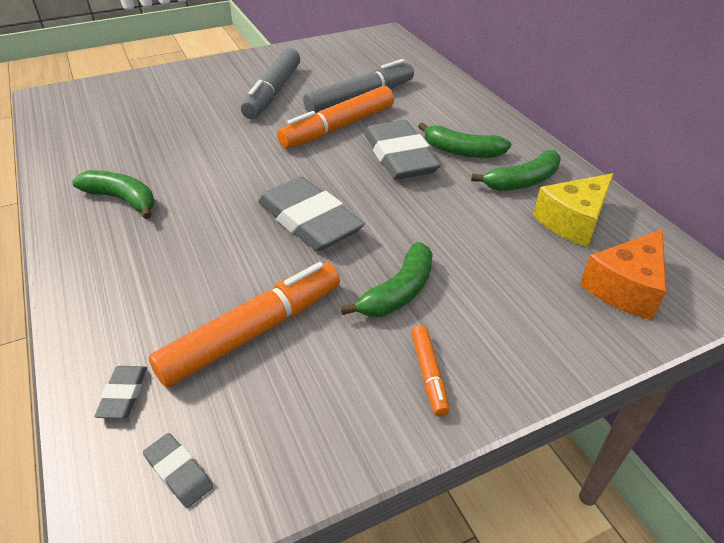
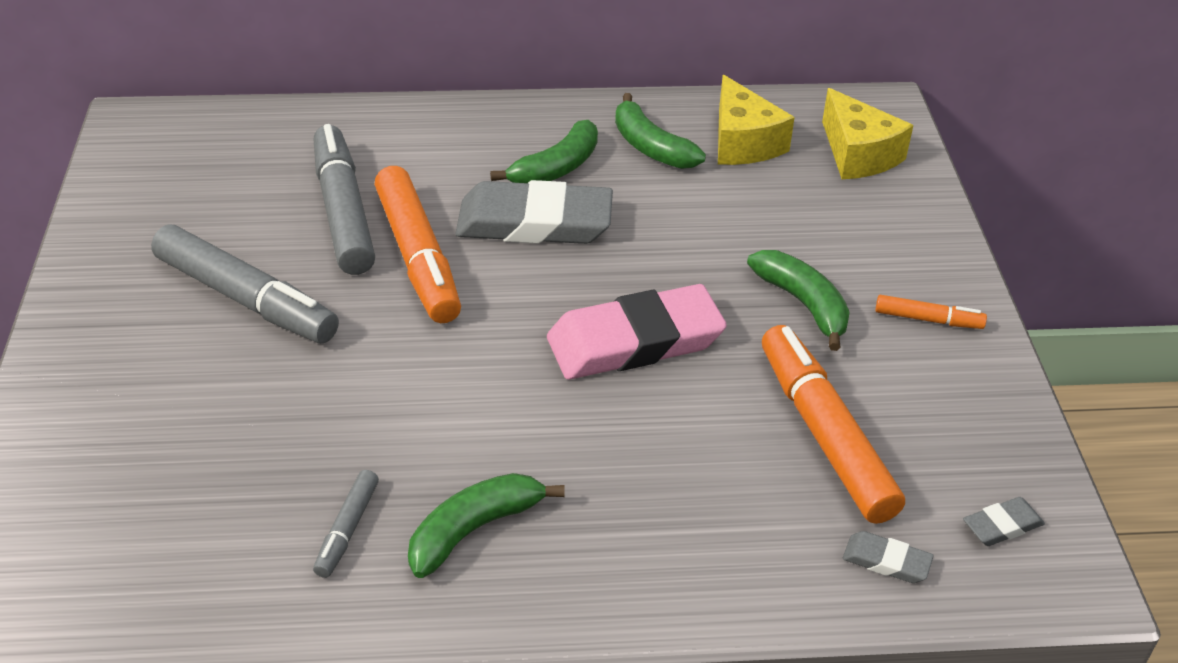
camera: 70 degrees left, 0 degrees up
(115, 162) = (347, 529): none -> grey marker
(309, 220) = (635, 341): grey eraser -> pink eraser
(522, 181) = (650, 147): green banana -> green banana turned 150 degrees clockwise
(625, 287) = (858, 154): orange cheese -> yellow cheese

